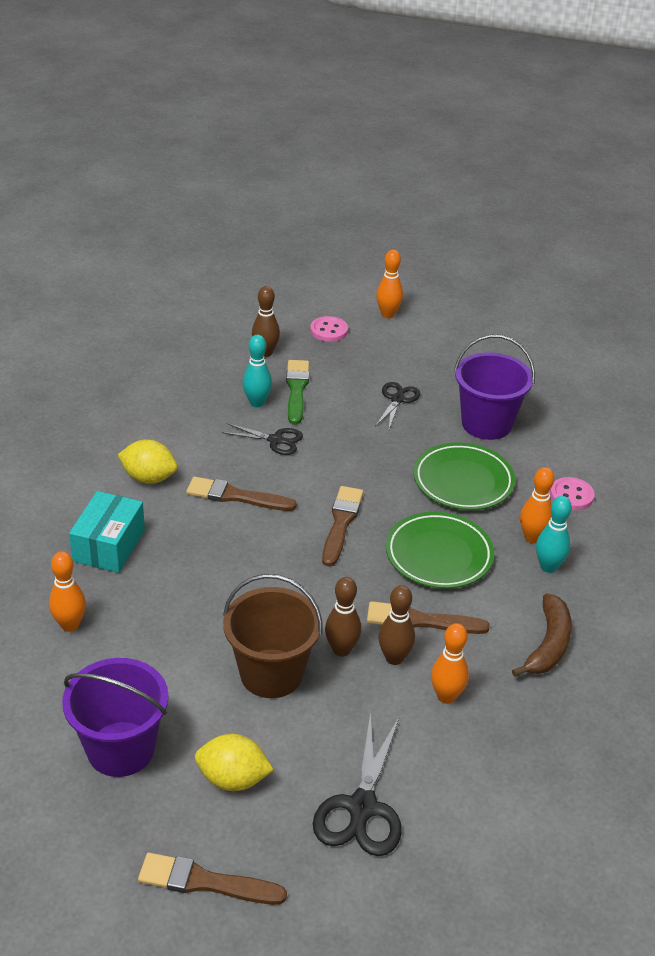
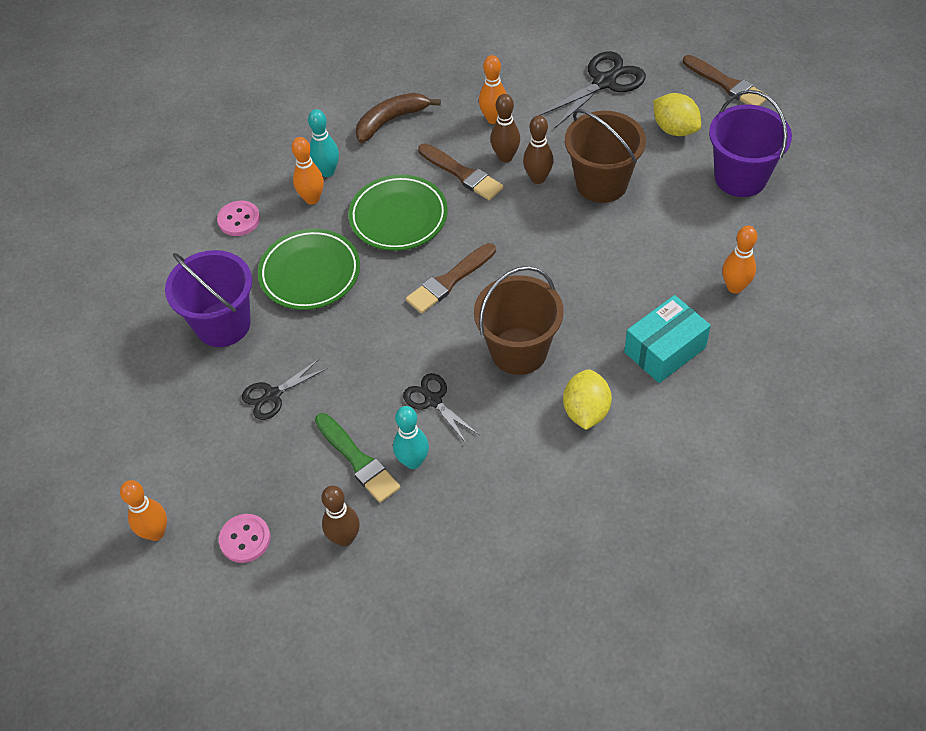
camera: 140 degrees left, 15 degrees up
(149, 478) = (586, 411): yellow lemon -> yellow lemon turned 45 degrees clockwise
(236, 496) = (518, 351): brown brush -> brown bucket
(296, 389) = (358, 460): green brush -> green brush turned 75 degrees counterclockwise

